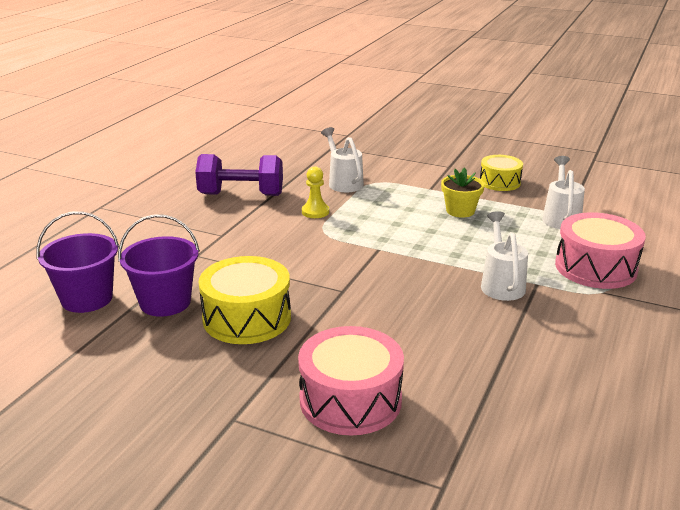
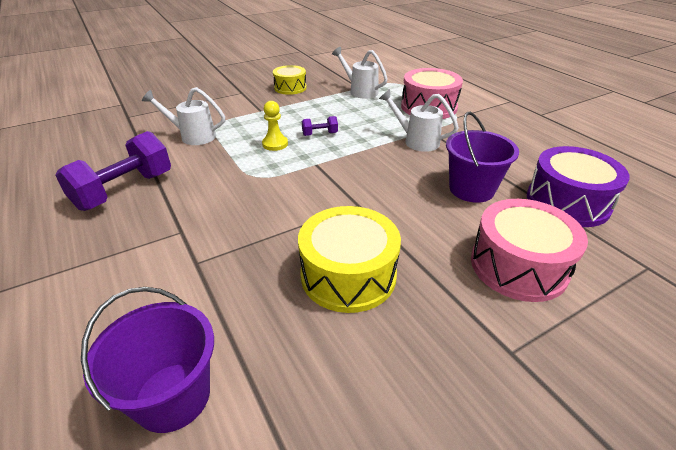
camera: 55 degrees left, 10 degrees up
(165, 302) = (260, 323): purple bucket -> purple bucket (471, 189)
(315, 212) = (218, 167): yellow pawn -> yellow pawn (275, 144)
(433, 231) = (320, 134): none -> purple dumbbell
(460, 211) = (307, 114): yellow flower pot -> none
(508, 411) = (567, 202): none -> purple drum

